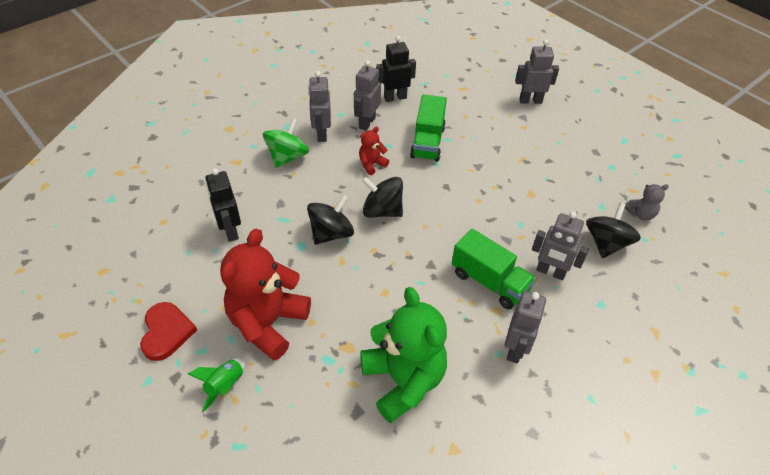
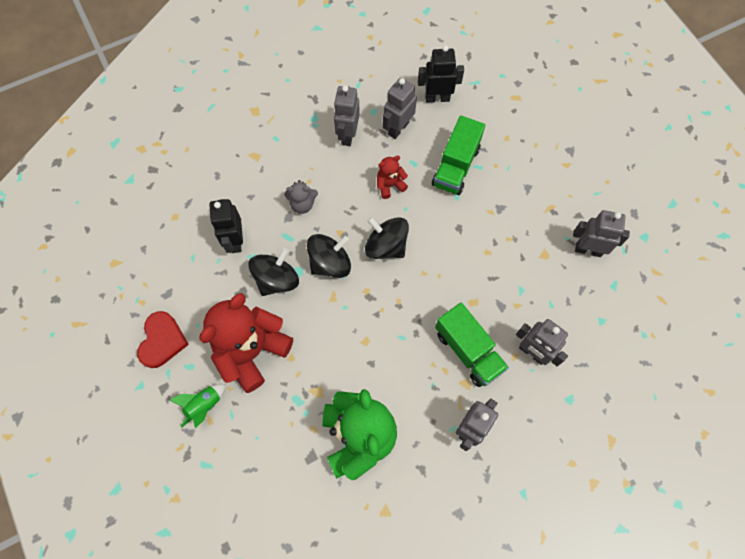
camera: 15 degrees right, 20 degrees up
(287, 157) = (307, 159): green spinning top -> none
(530, 101) = (586, 129): grey robot -> grey robot (588, 250)
(606, 243) = (601, 331): black spinning top -> black spinning top (276, 279)
(640, 214) = (651, 303): grey teddy bear -> grey teddy bear (302, 204)

